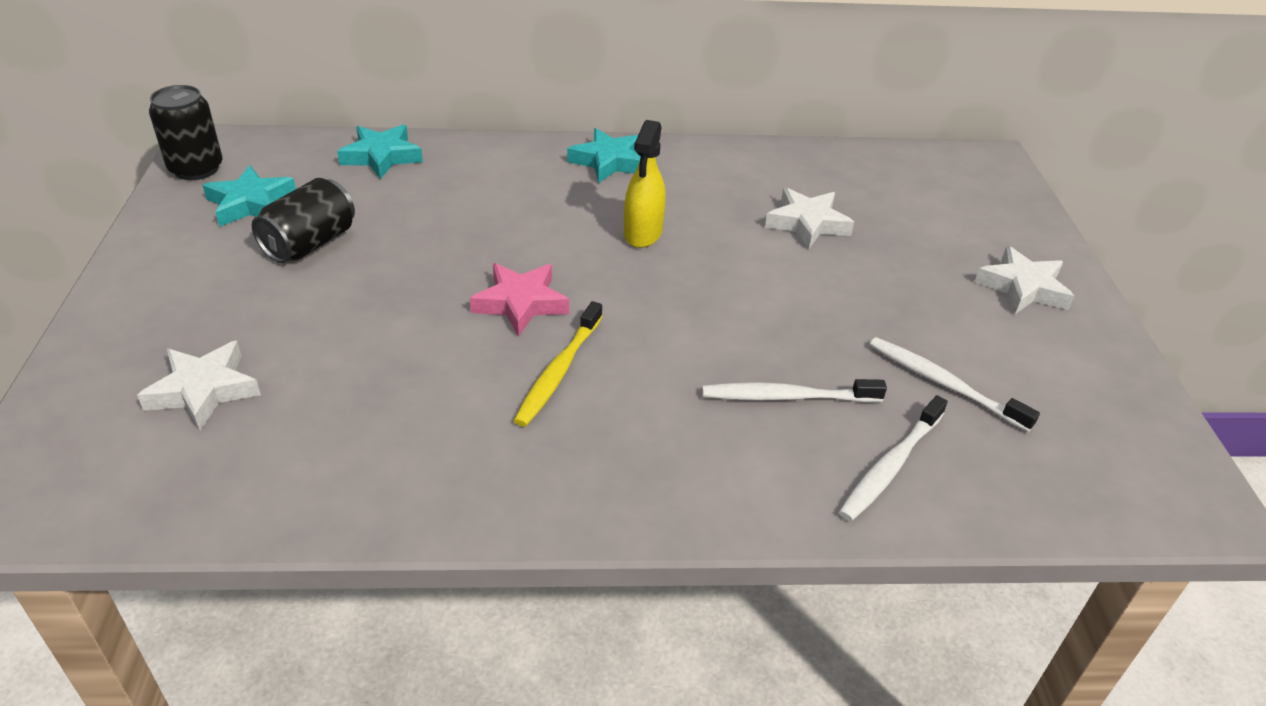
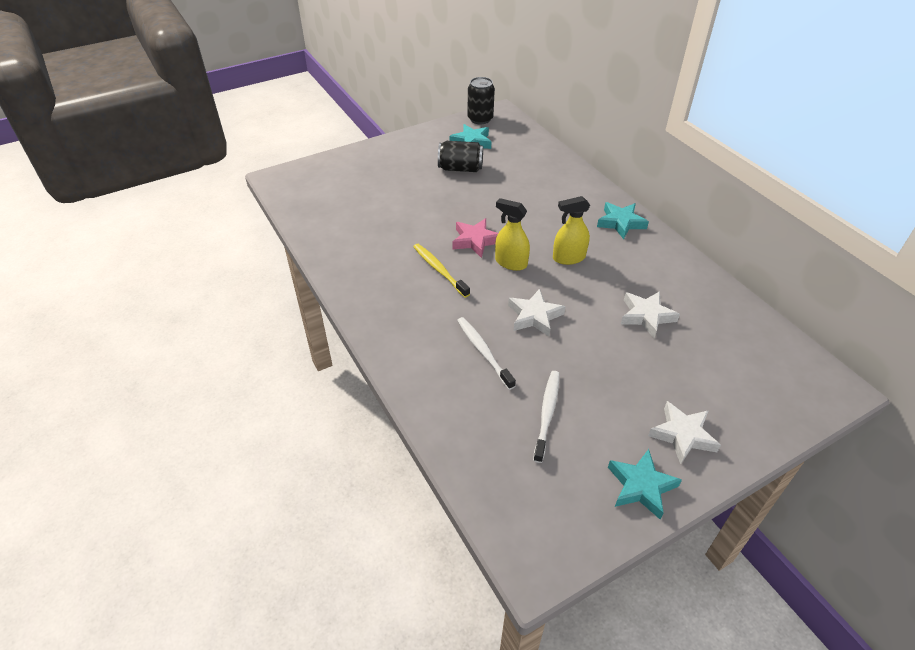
camera: 65 degrees right, 5 degrees up
(204, 390) = (356, 187): white star -> white star (534, 316)
(382, 156) = (542, 156): turquoise star -> turquoise star (641, 486)
(558, 371) = (439, 270): yellow toothbrush -> yellow toothbrush turned 60 degrees clockwise
(607, 289) = (511, 263): none -> yellow spray bottle
(890, 466) = (462, 406): white toothbrush -> none

